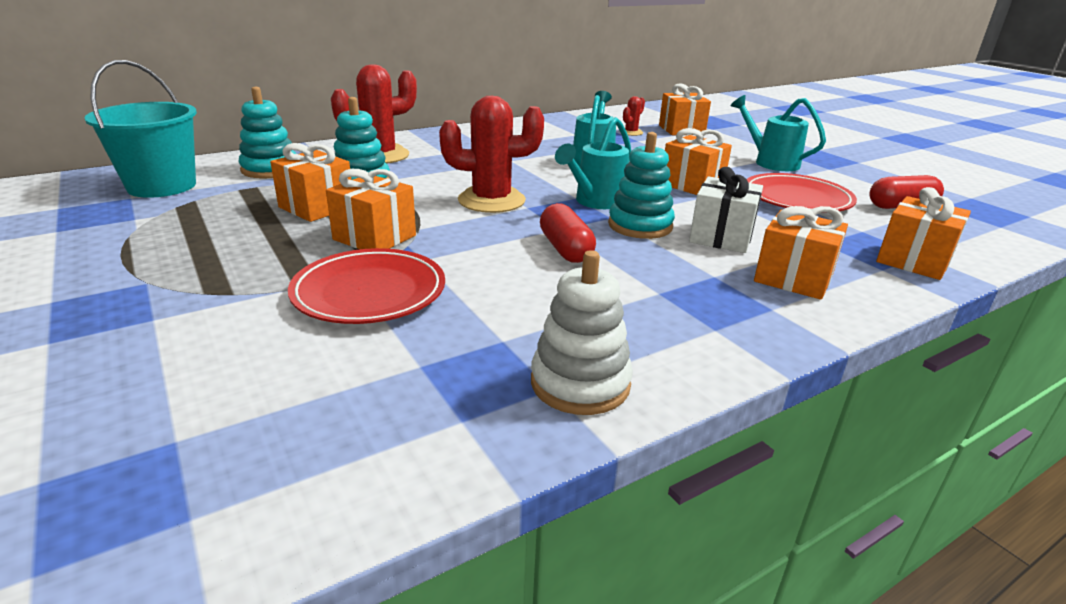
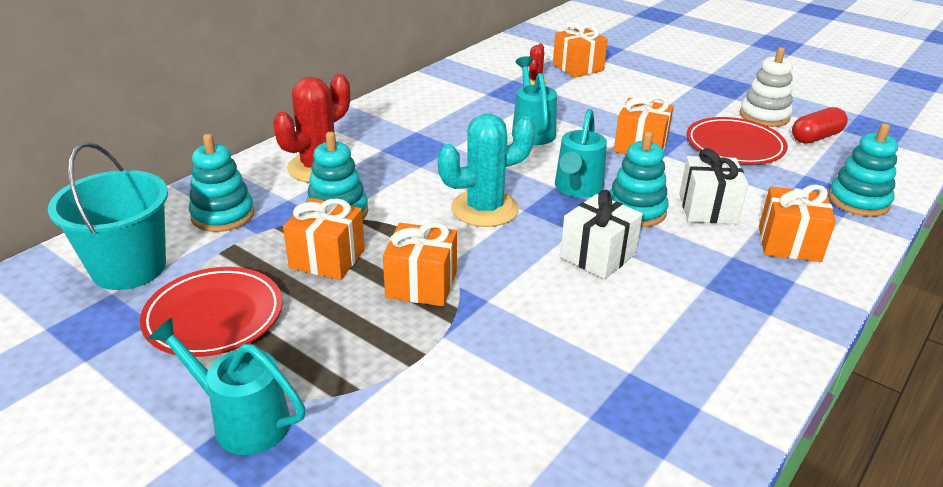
camera: 20 degrees left, 5 degrees up
(369, 292) = (479, 352): red plate -> red plate (214, 317)
(491, 200) = (484, 209): red cactus -> turquoise cactus
(566, 249) = (598, 256): red capsule -> white gift
(580, 383) = (717, 397): white stacking toy -> white stacking toy (764, 116)
(770, 162) = (684, 100): turquoise watering can -> turquoise watering can (242, 420)
(913, 261) = (858, 201): orange gift -> turquoise stacking toy

